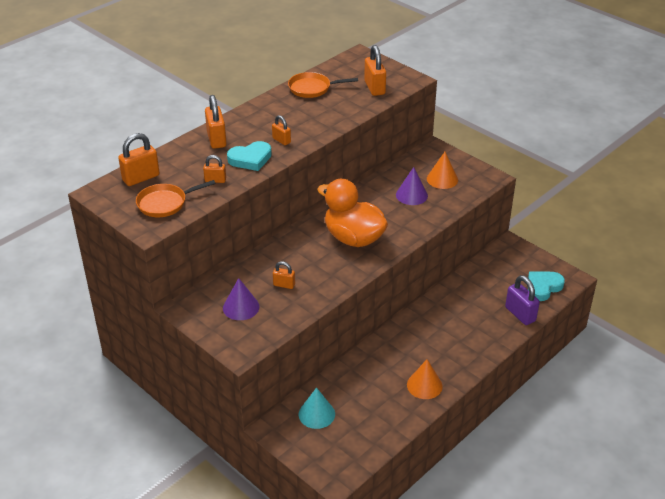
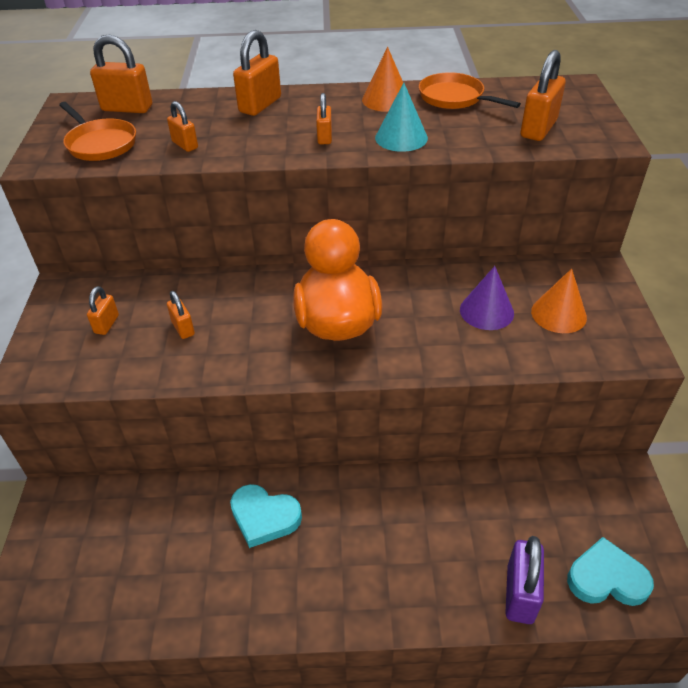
camera: 45 degrees right, 5 degrees up
(165, 203) = (100, 143): orange pan -> orange pan turned 150 degrees counterclockwise
(241, 307) = (106, 324): purple cone -> orange padlock
(250, 159) = (258, 141): turquoise heart -> turquoise heart (264, 517)
(316, 414) = (108, 520): turquoise cone -> turquoise cone (401, 138)
(424, 385) = (263, 591): orange cone -> orange cone (386, 100)

